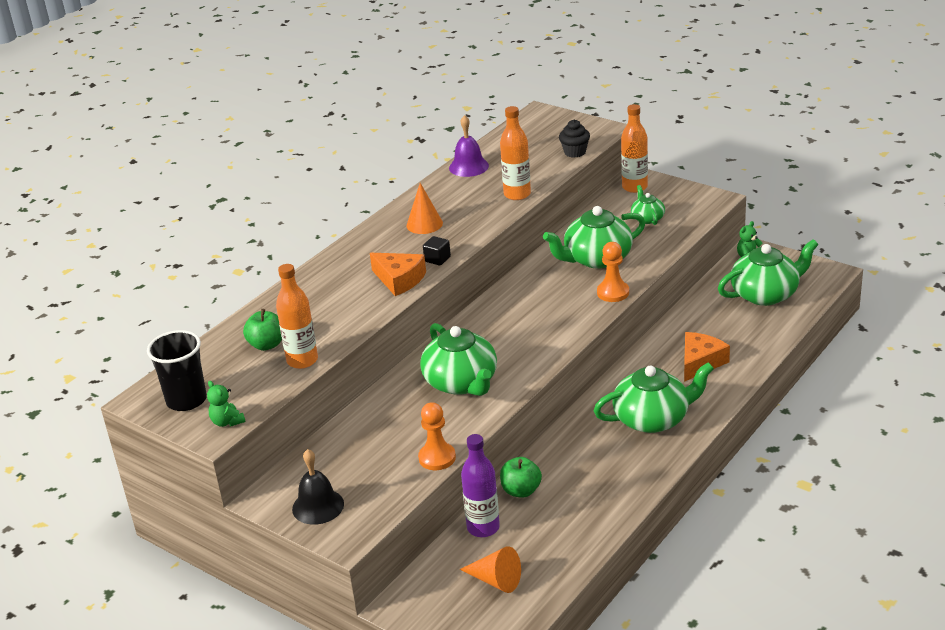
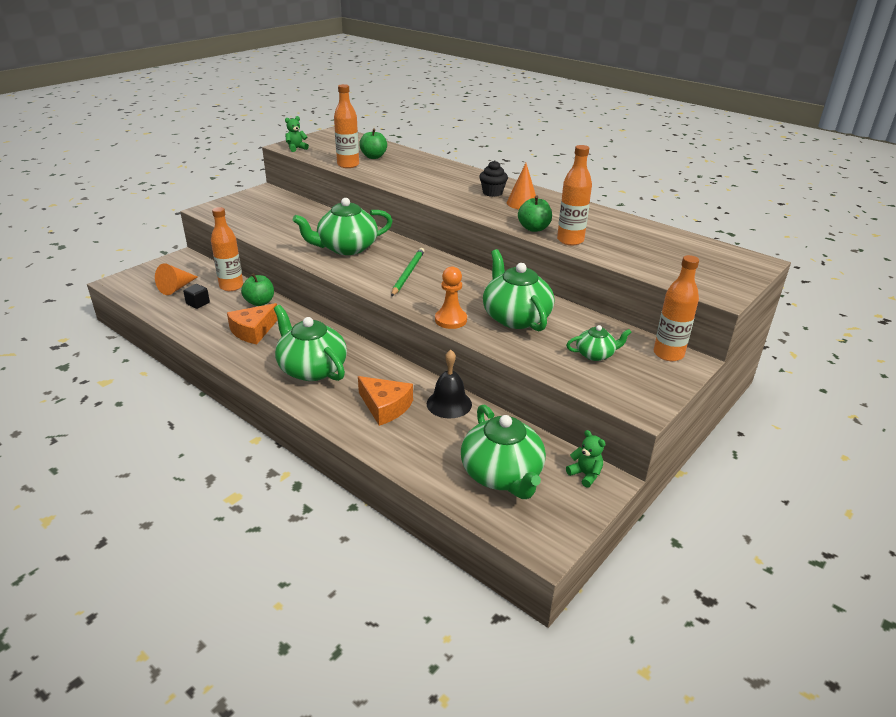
camera: 90 degrees right, 0 degrees up
(186, 400) = (327, 140): black cup -> none
(318, 506) = (244, 203): black bell -> black bell (449, 404)
(399, 280) = (437, 192): orange cheese -> orange cheese (253, 331)
(437, 259) = (463, 205): black cube -> black cube (198, 303)
(437, 458) = (263, 236): orange pawn -> none
(468, 166) = (627, 223): purple bell -> none
(483, 527) = (231, 286): purple bottle -> orange bottle
(492, 214) = (534, 228): none -> green apple
(520, 329) = (408, 273): none -> green pencil
(575, 152) = (662, 273): black cupcake -> black cupcake (492, 193)
(653, 419) = (312, 368): green teapot -> green teapot turned 150 degrees clockwise

